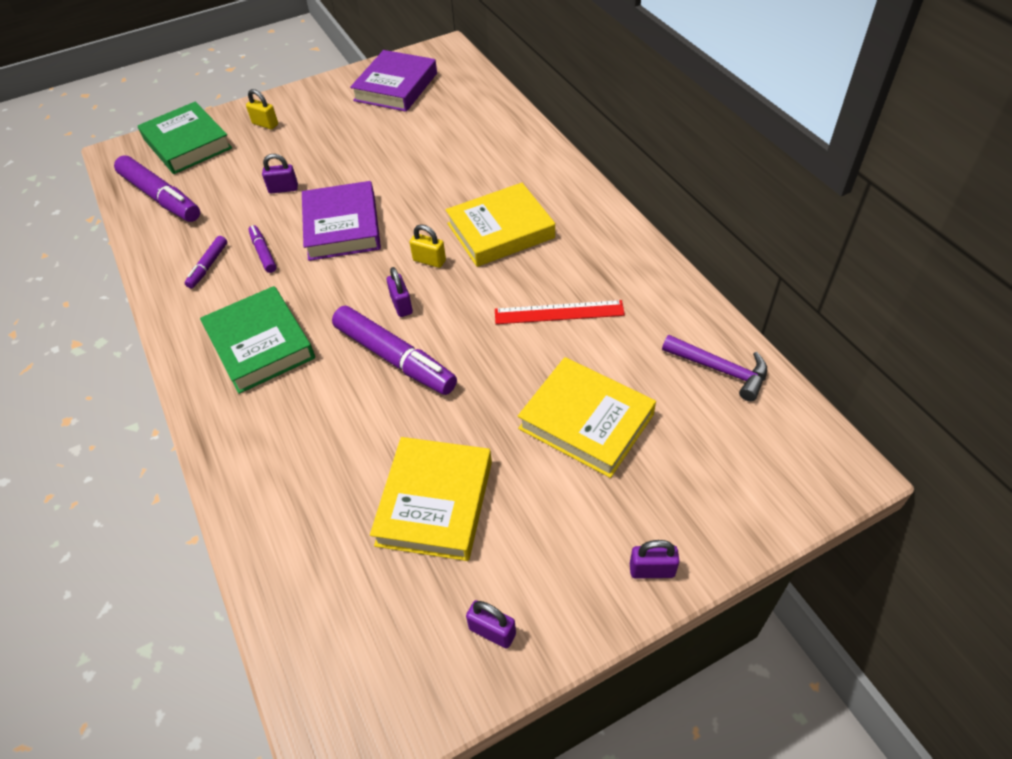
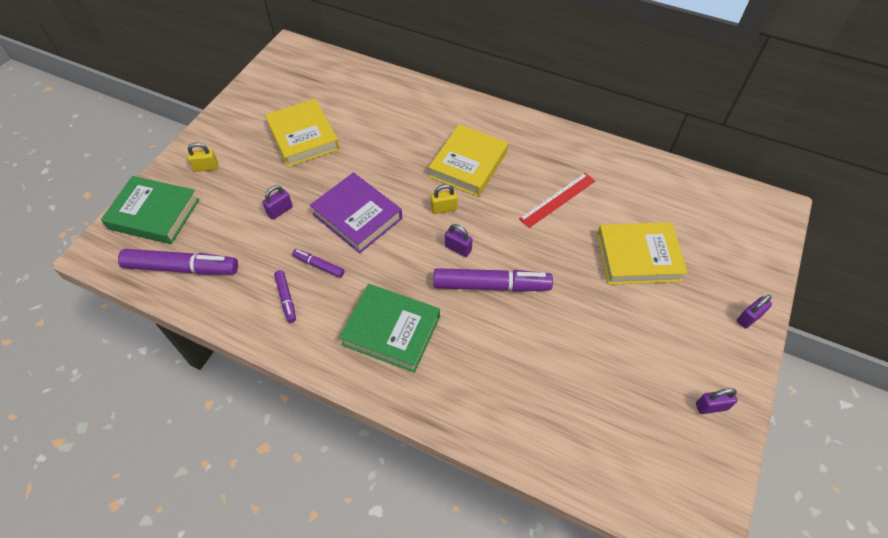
camera: 40 degrees left, 5 degrees up
(396, 87) = (282, 93): purple book -> none
(435, 502) = (608, 358): yellow book -> yellow book (303, 137)
(720, 370) = (674, 186): purple hammer -> none

